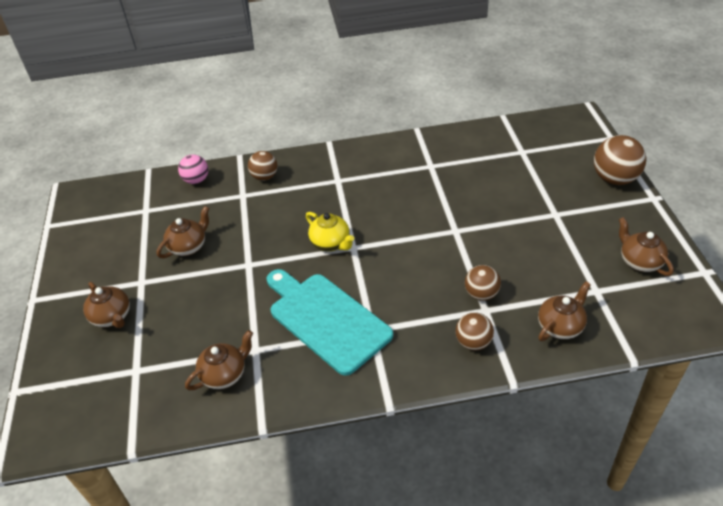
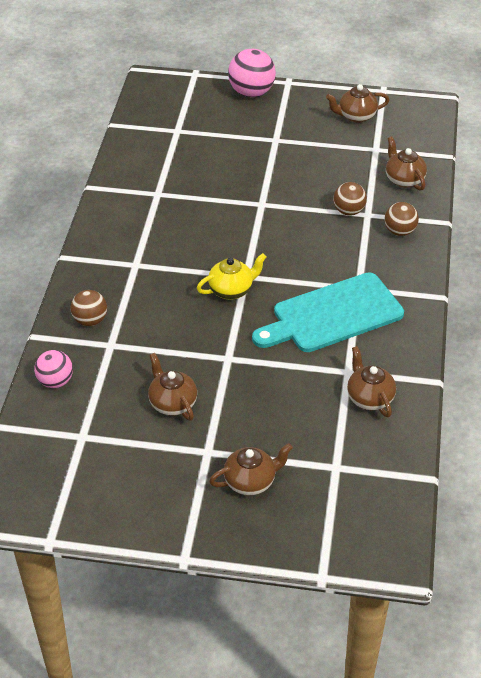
camera: 75 degrees left, 0 degrees up
(614, 179) = (251, 92): brown ball -> pink ball

